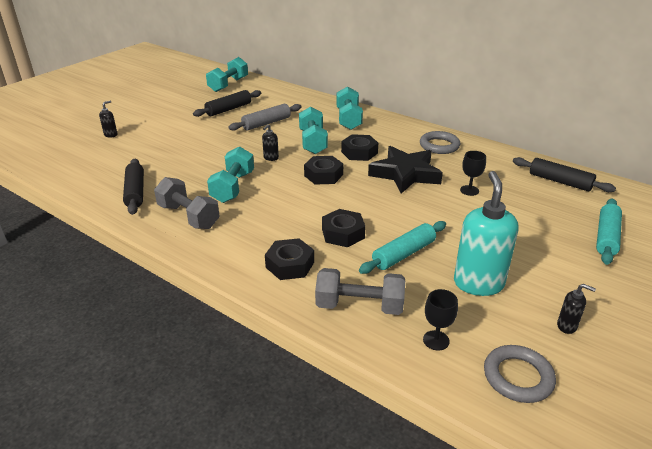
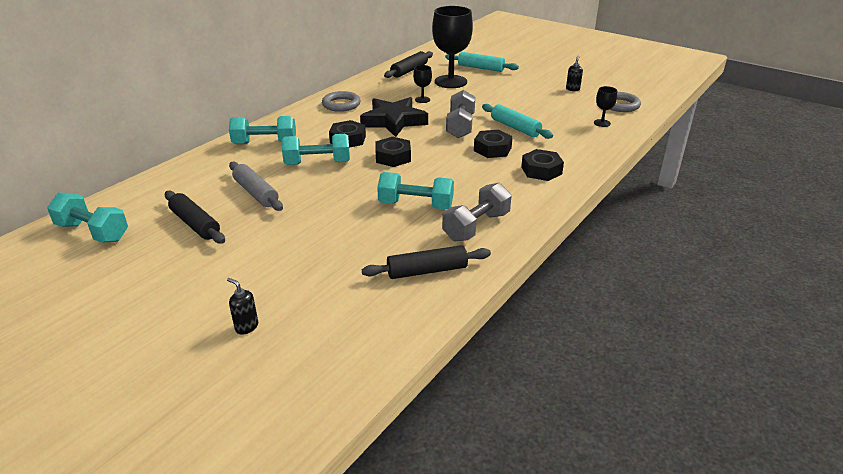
camera: 90 degrees left, 0 degrees up
(271, 158) = (351, 186): black soap dispenser -> none
(359, 306) = (580, 144): grey dumbbell -> grey dumbbell (460, 126)
(478, 283) = (541, 107): turquoise soap dispenser -> none
(537, 211) = (450, 82): none -> black goblet

